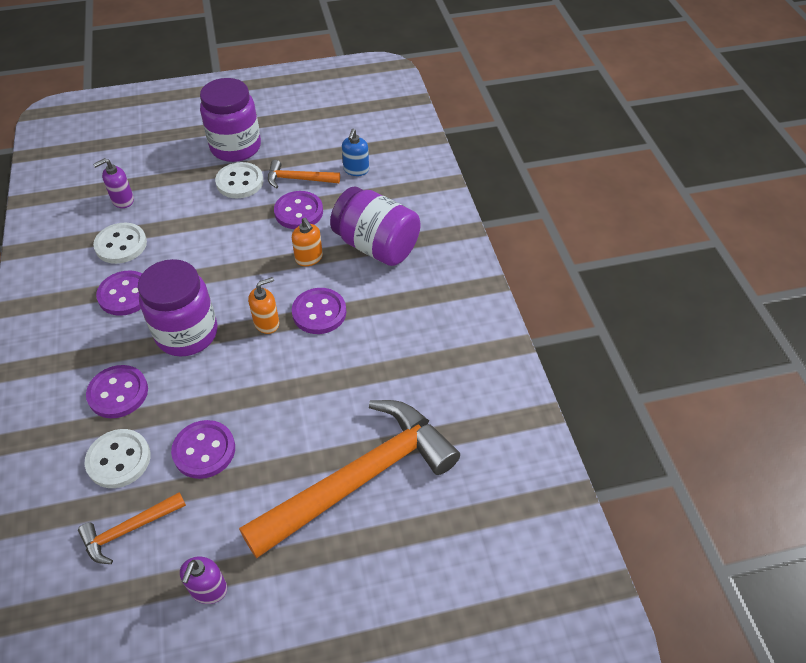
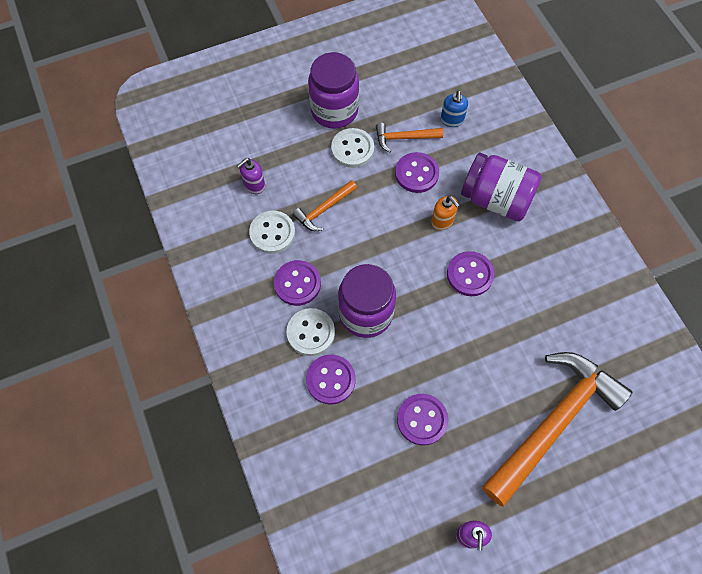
camera: 10 degrees left, 15 degrees up
(119, 460) = (356, 440): white button -> white button (311, 332)
(129, 530) = (389, 498): orange hammer -> orange hammer (324, 209)
(267, 323) = (429, 292): orange soap dispenser -> none

